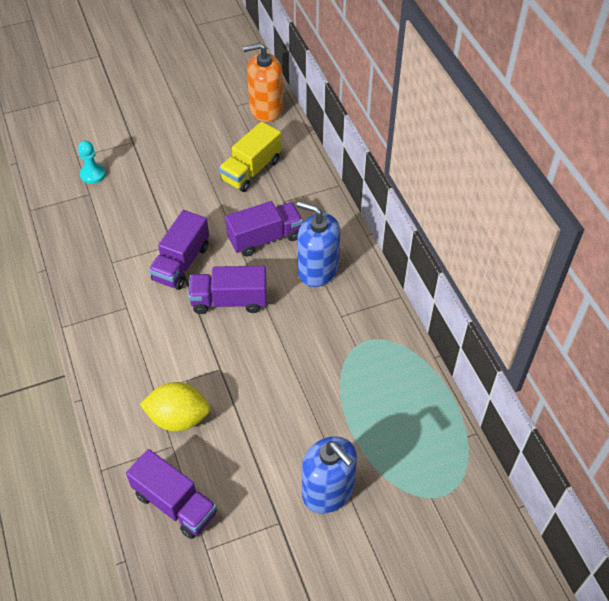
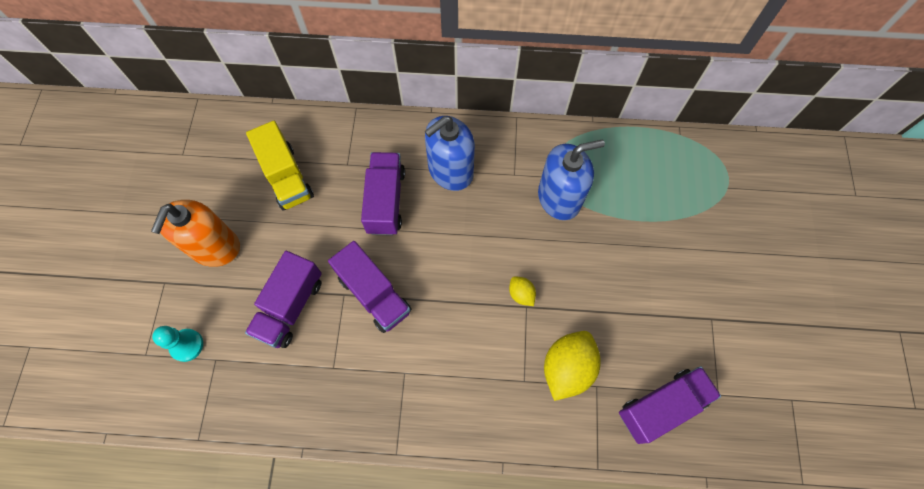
camera: 65 degrees left, 15 degrees up
(229, 301) = (447, 266): purple truck -> purple truck (290, 307)
(229, 361) = (521, 294): none -> yellow lemon
(266, 108) = (207, 128): orange soap dispenser -> orange soap dispenser (215, 247)
(328, 491) = (694, 265): blue soap dispenser -> blue soap dispenser (559, 198)

